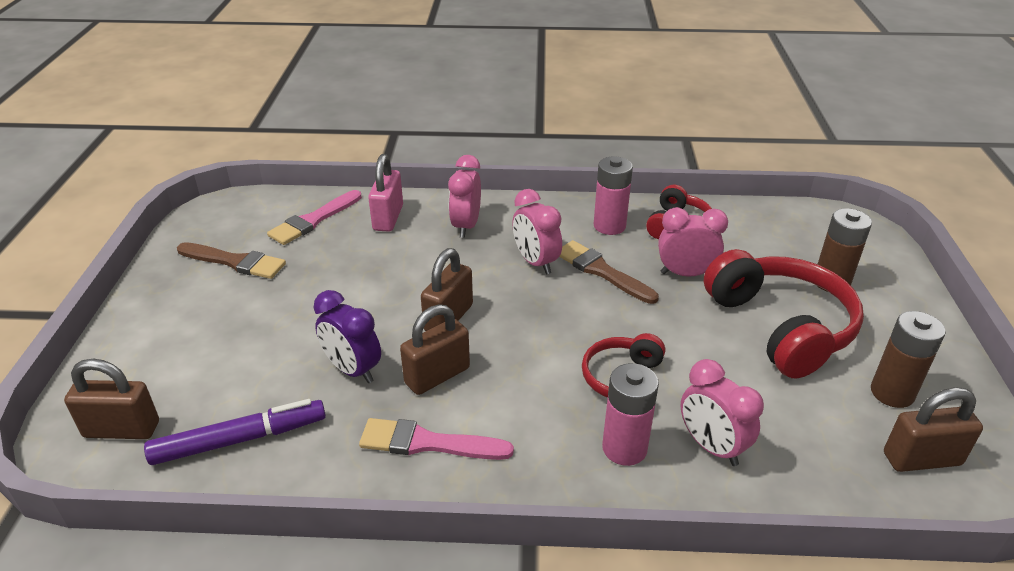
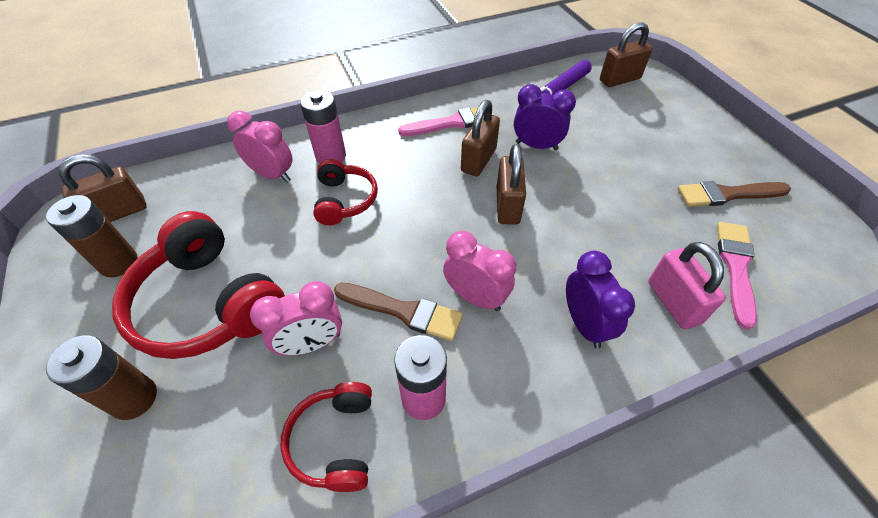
camera: 155 degrees right, 15 degrees up
(466, 226) = (584, 324): pink clock -> purple clock

